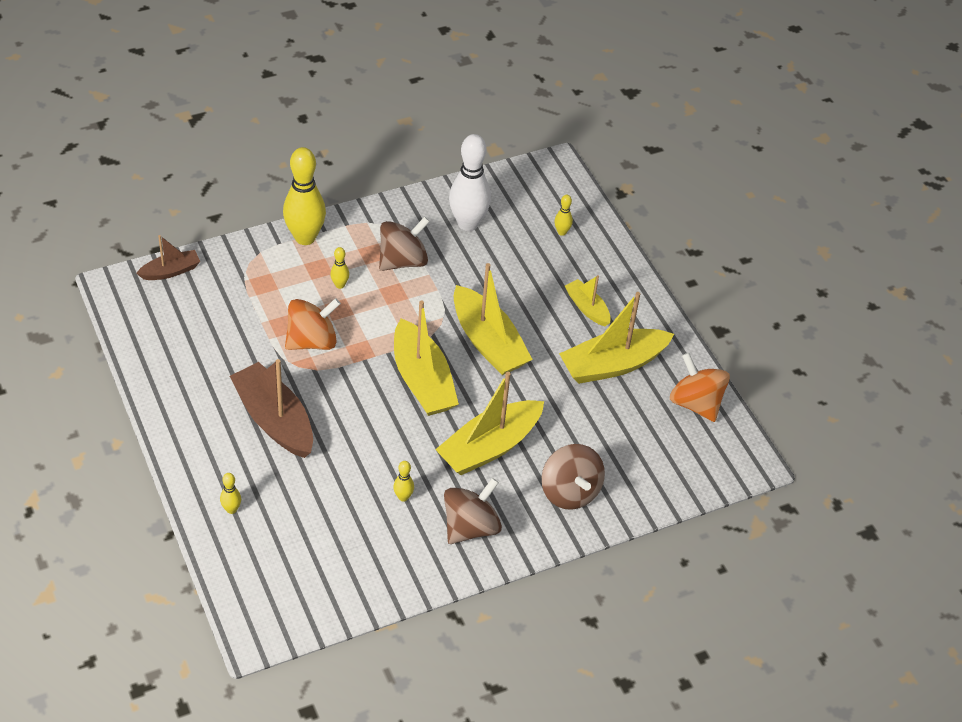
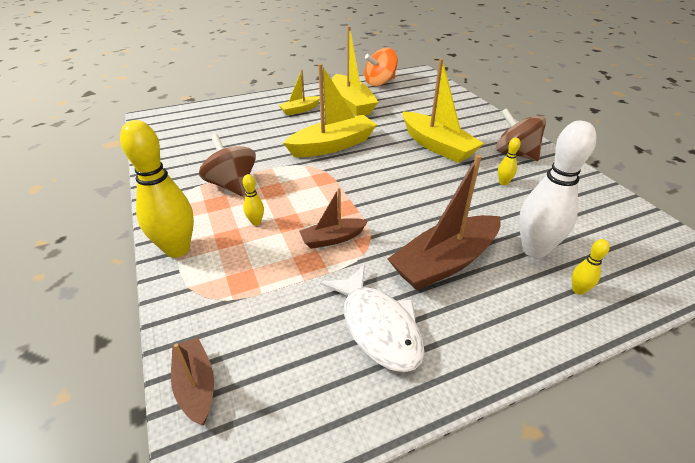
camera: 85 degrees left, 10 degrees down
(207, 367) = (378, 326): none -> white fish
(312, 341) = (332, 239): orange spinning top -> brown boat
(422, 380) = (376, 174): yellow boat -> none
(468, 223) = (197, 153): white bowling pin -> white bowling pin (534, 250)
(562, 232) = (222, 116): yellow bowling pin -> none
(570, 492) = (464, 119): brown spinning top -> none

